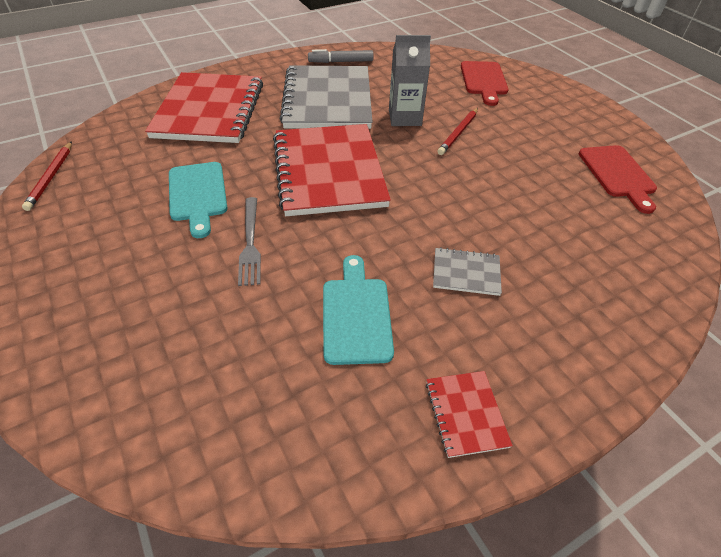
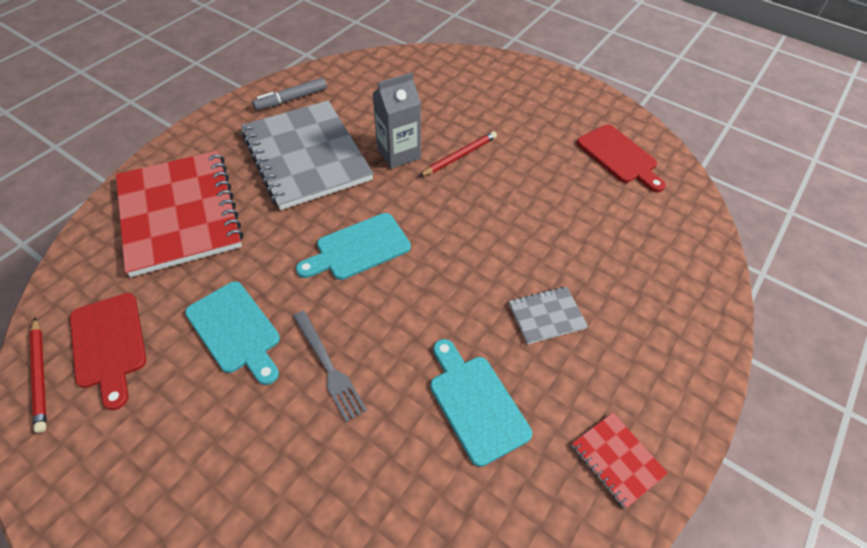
camera: 25 degrees left, 5 degrees up
(328, 171) = (358, 248): red notebook -> turquoise cutting board
(458, 133) = (460, 156): red pencil -> red pencil turned 135 degrees counterclockwise
(484, 80) = (451, 81): red cutting board -> red cutting board (109, 344)

